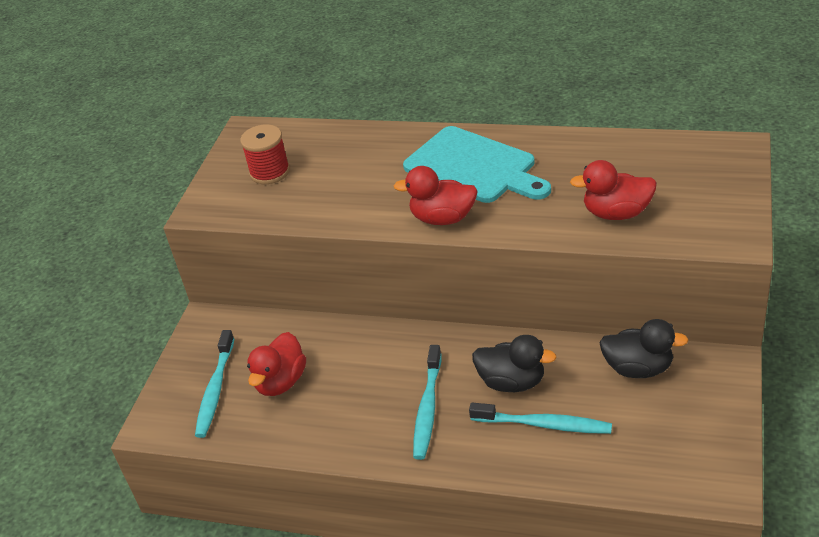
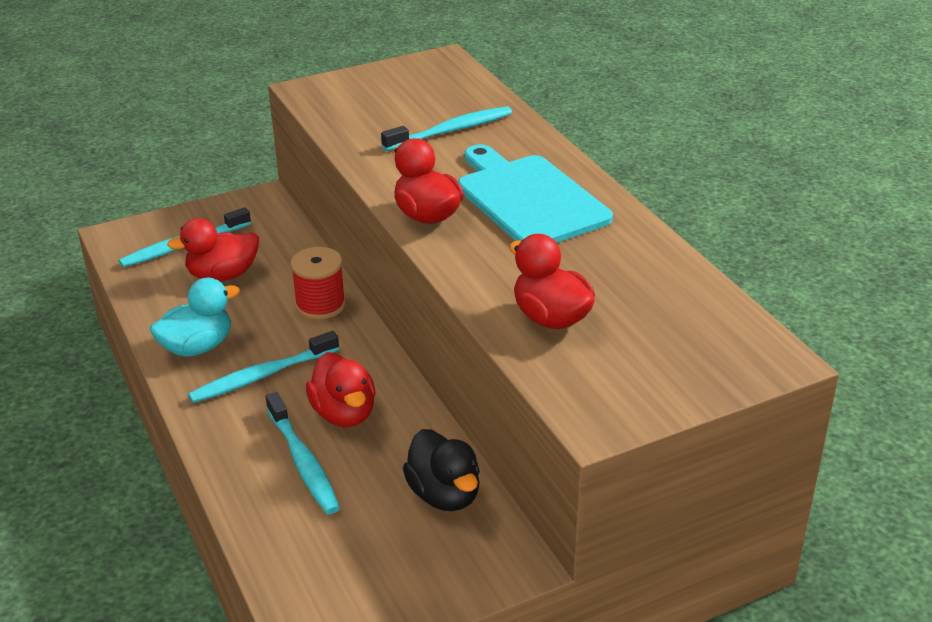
camera: 45 degrees right, 5 degrees down
(270, 172) = (395, 97): red spool -> red spool (320, 305)
(348, 165) = (451, 131): none -> turquoise toothbrush
(356, 431) = (197, 347): none -> turquoise duck
(474, 167) = (528, 199): turquoise cutting board -> turquoise cutting board turned 150 degrees clockwise
(512, 382) = (344, 414): black duck -> red duck

